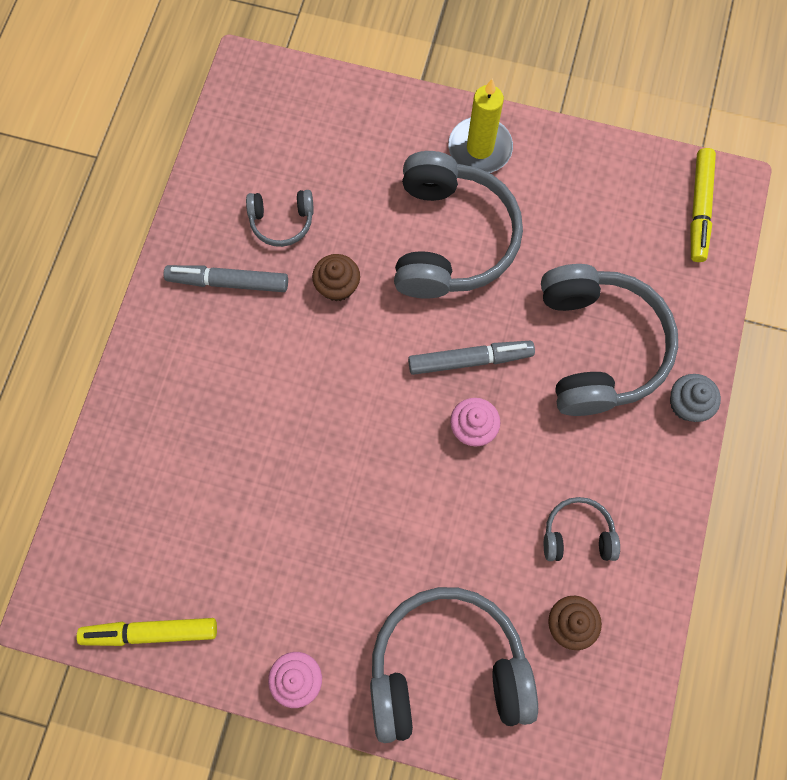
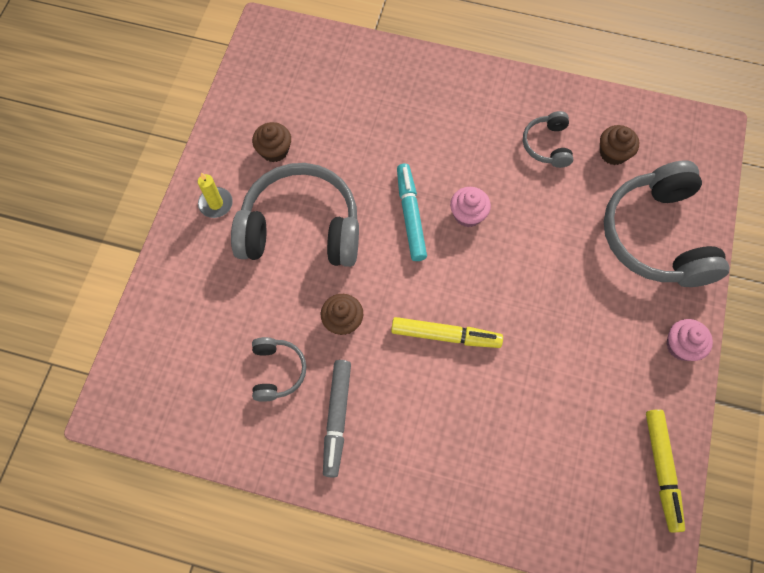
camera: 90 degrees left, 5 degrees down
(470, 360) = (410, 215): grey marker -> turquoise marker
(480, 148) = (216, 203): yellow candle -> yellow candle, size x0.61
(552, 205) = (274, 150): none -> brown cupcake
(598, 347) = (398, 124): grey headphones -> none
(687, 404) = (443, 69): grey cupcake -> none
(699, 209) = (283, 50): yellow marker -> yellow marker (445, 336)

